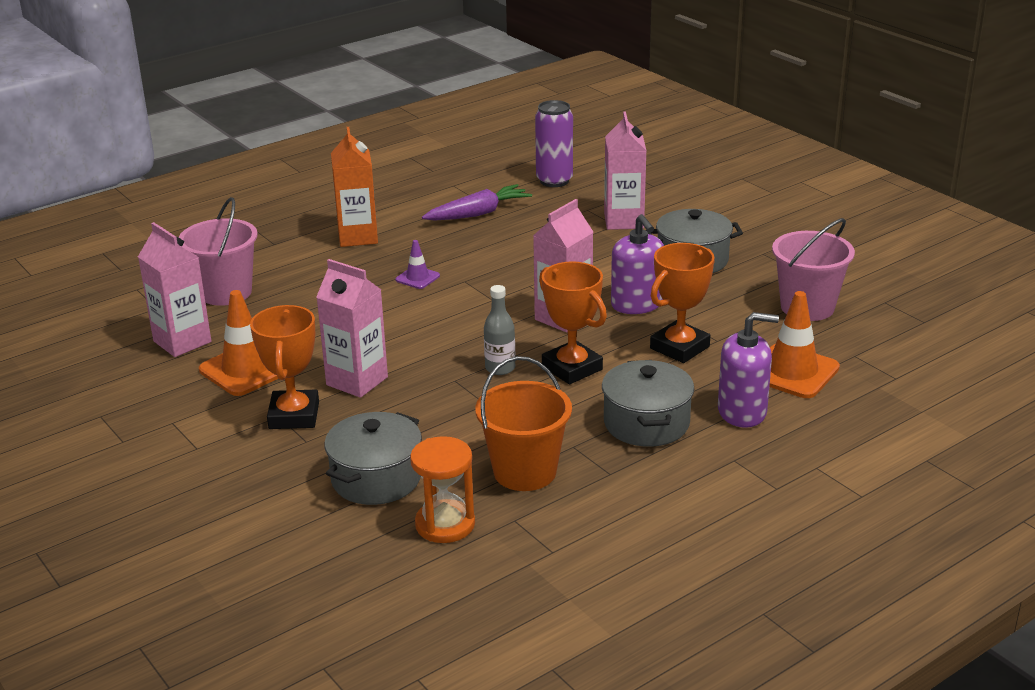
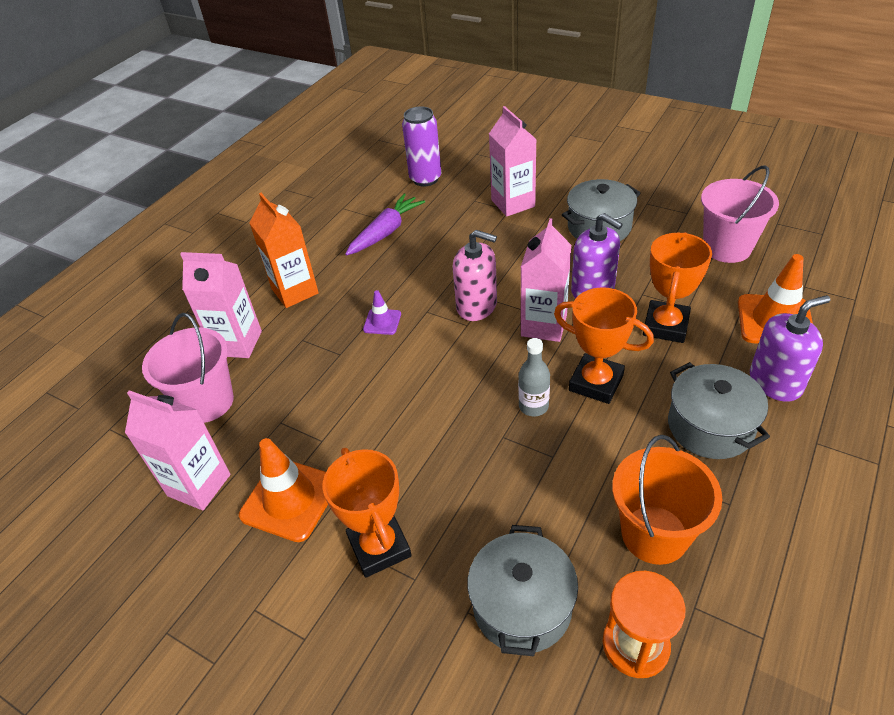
camera: 20 degrees left, 15 degrees up
(357, 381) = (412, 473): pink carton -> pink carton (237, 343)
(514, 288) = (477, 306): none -> pink soap dispenser

